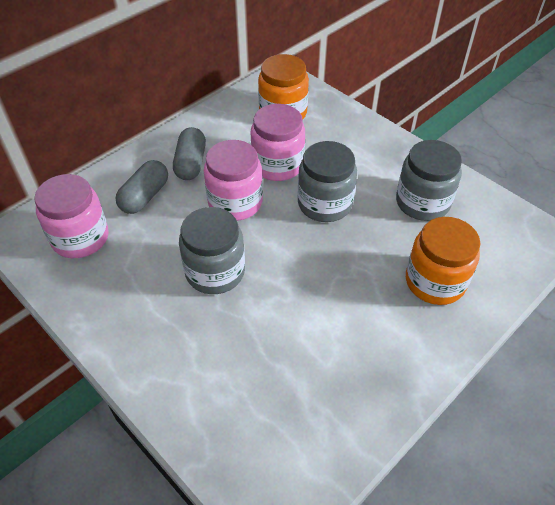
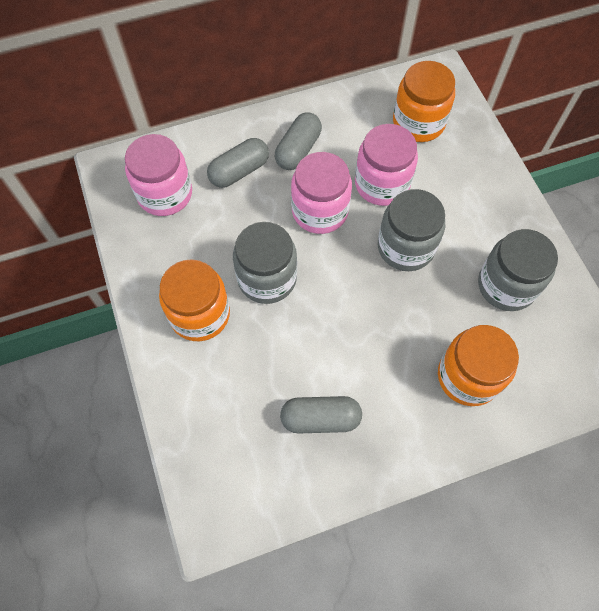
camera: 25 degrees right, 15 degrees up
(165, 326) = (200, 314): none -> orange jar
(328, 369) = (320, 418): none -> grey capsule

